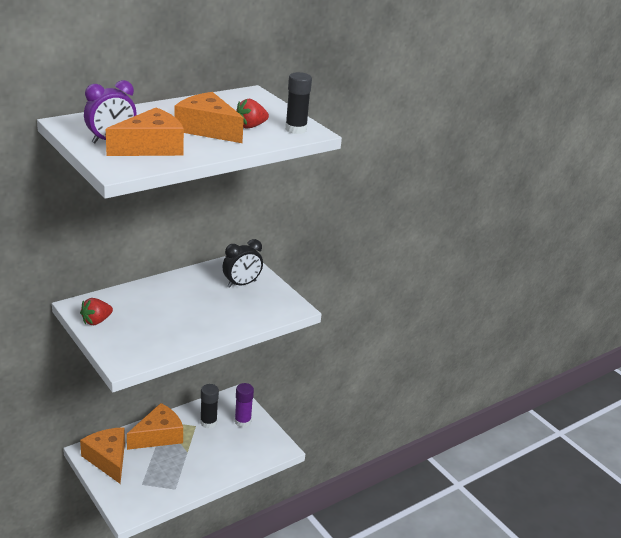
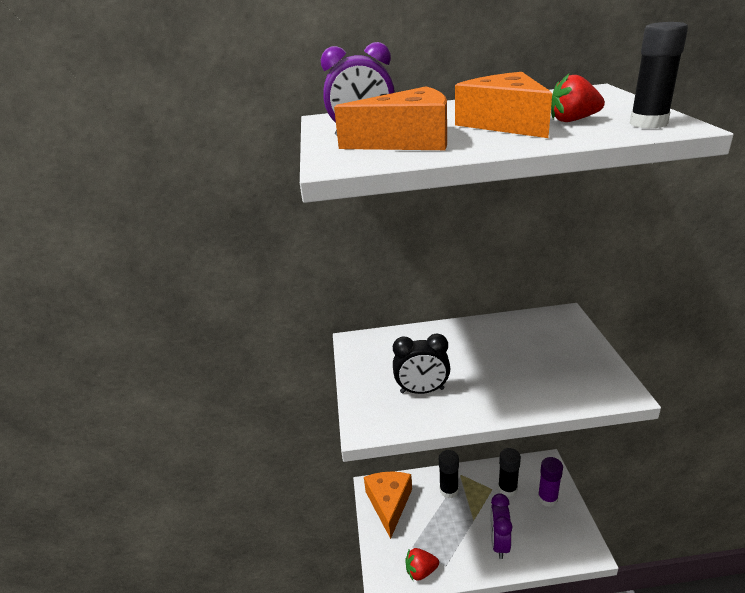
camera: 35 degrees right, 0 degrees up
(96, 321) = (365, 363): red strawberry -> red strawberry (421, 571)
(158, 436) = (449, 490): orange cheese -> black glue stick
(213, 462) = (499, 543): none -> purple clock
(241, 284) = (555, 345): black clock -> black clock (422, 391)

